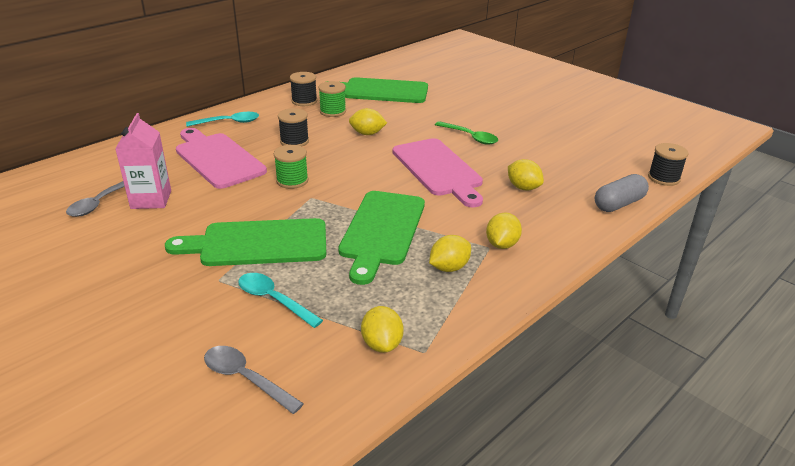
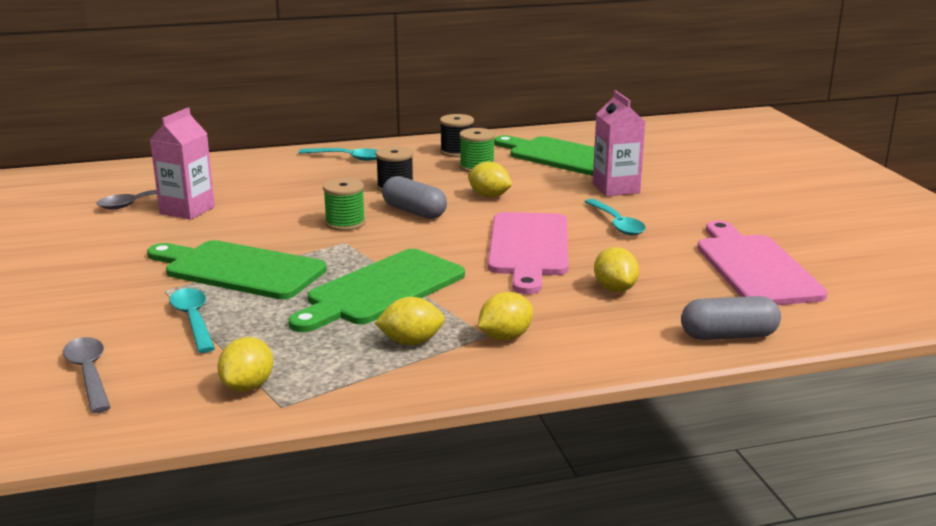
camera: 30 degrees right, 10 degrees down
(217, 159) = (294, 188): pink cutting board -> pink cutting board (755, 267)
(331, 159) = (414, 212): none -> grey capsule
(440, 109) = (616, 188): none -> pink carton
(470, 137) = (616, 223): green spoon -> turquoise spoon
(663, 178) = (845, 324): black spool -> none

